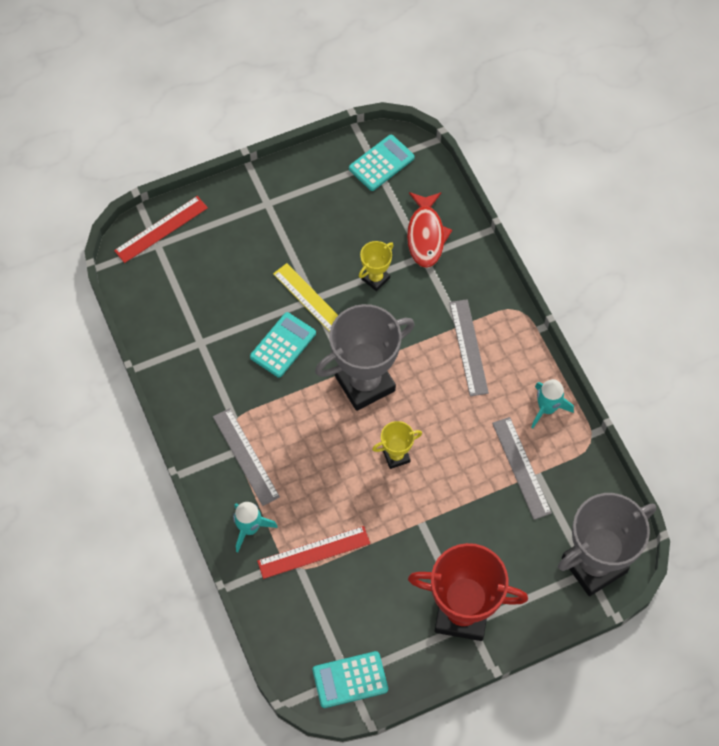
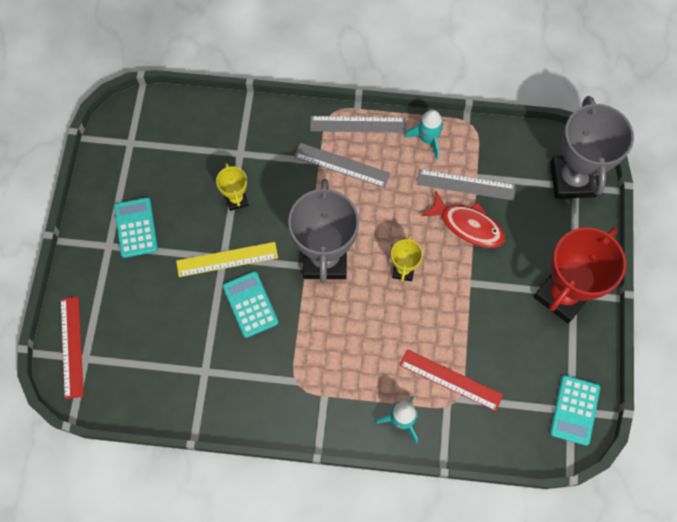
camera: 60 degrees left, 5 degrees up
(246, 456) = (334, 389): grey ruler -> grey ruler (357, 124)
(313, 552) = (450, 380): red ruler -> red ruler turned 75 degrees counterclockwise
(381, 163) = (134, 137): turquoise calculator -> turquoise calculator (136, 228)
(426, 235) = (223, 141): red fish -> red fish (468, 225)

